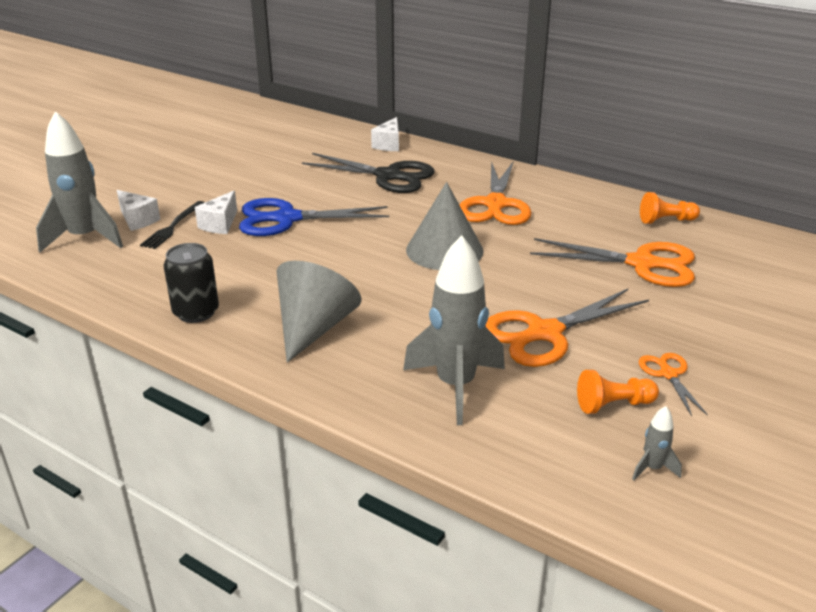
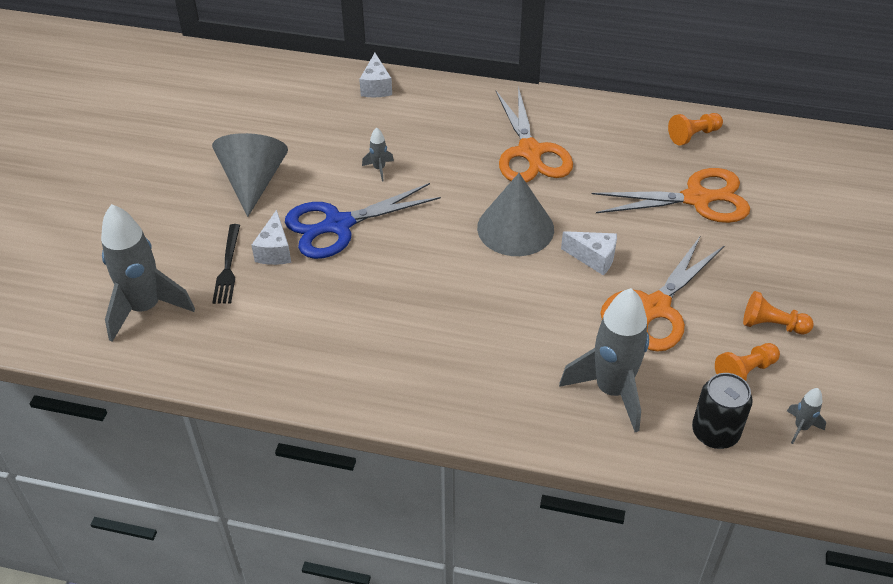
camera: 20 degrees left, 15 degrees up
(137, 220) = (183, 267): white cheese -> white cheese (593, 258)
(196, 312) = (331, 374): black can -> black can (715, 432)
(314, 328) = (453, 361): grey cone -> grey cone (253, 181)
(351, 192) = (379, 169): none -> grey rocket
(389, 176) = (404, 136): black scissors -> none
(668, 374) = (772, 325): orange scissors -> orange pawn

